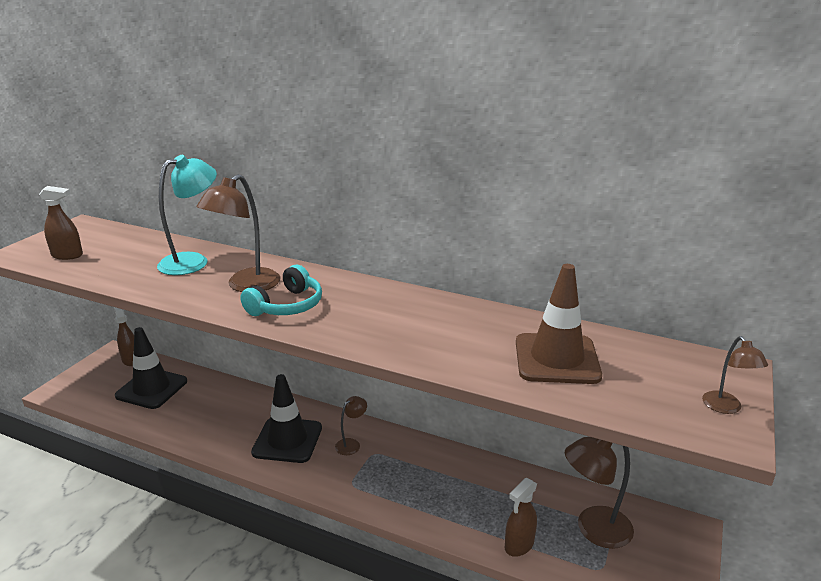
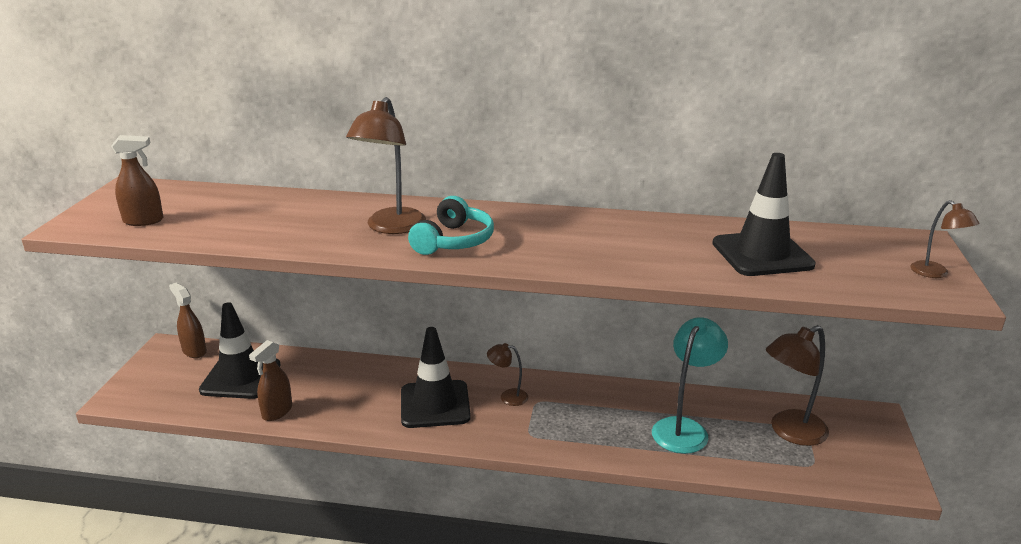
camera: 15 degrees left, 0 degrees up
(193, 261) = (307, 210): turquoise lamp -> turquoise lamp (684, 428)
(351, 444) = (508, 396): brown lamp -> brown lamp turned 105 degrees counterclockwise
(519, 545) = (727, 459): brown spray bottle -> brown spray bottle (277, 412)
(556, 359) = (762, 254): brown traffic cone -> black traffic cone

